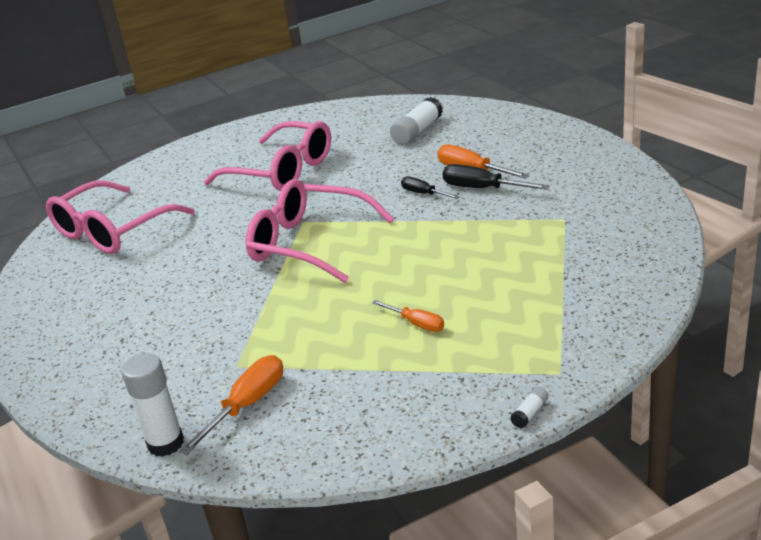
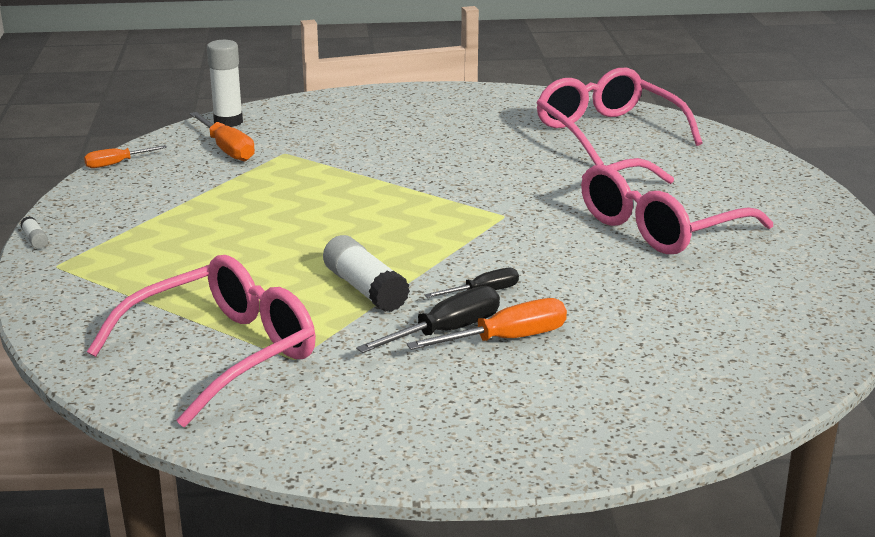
camera: 110 degrees right, 5 degrees down
(309, 243) = (450, 210): pink glasses -> pink glasses (223, 353)
(416, 324) = (226, 227): orange screwdriver -> orange screwdriver (116, 164)
(417, 131) = (693, 336): white glue stick -> white glue stick (365, 289)

